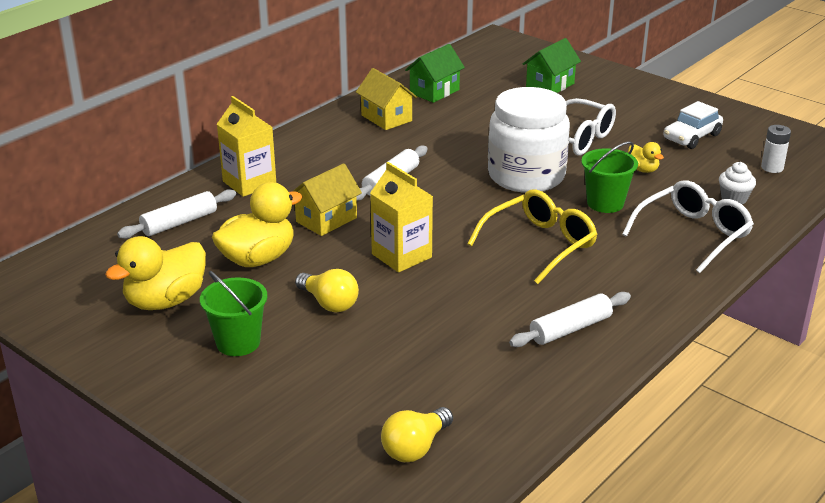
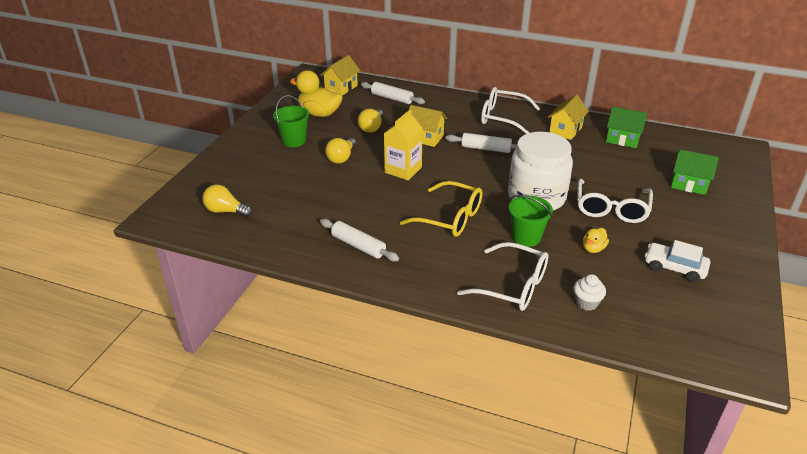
camera: 70 degrees right, 5 degrees up
(93, 263) = (341, 88): none -> yellow house
(249, 183) = (447, 106): yellow carton -> none
(258, 259) = (372, 127): yellow duck -> yellow light bulb
(319, 150) = (502, 117): none -> white glasses
(772, 168) = (662, 321): white battery -> none

